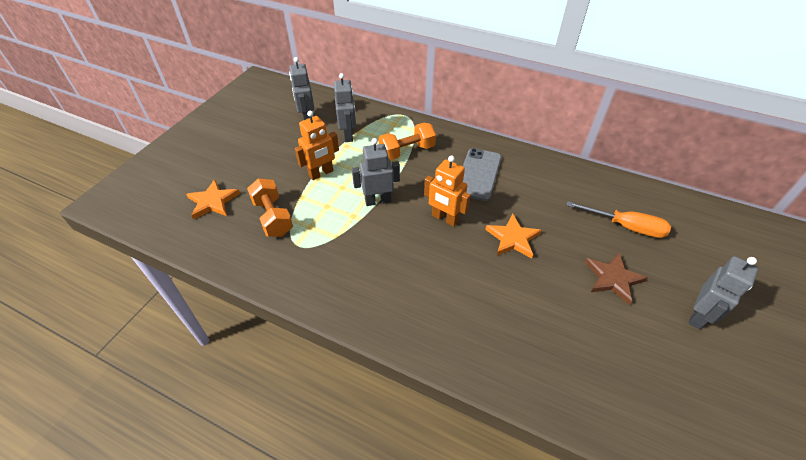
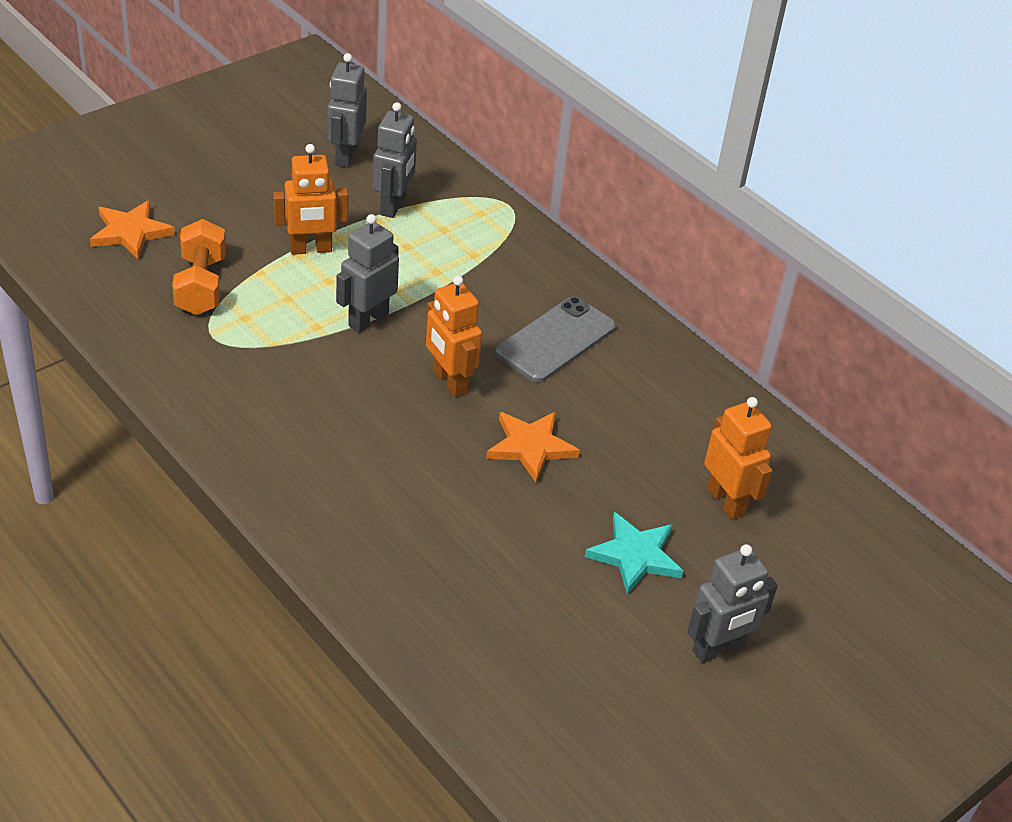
camera: 20 degrees right, 5 degrees down
(378, 201) = (368, 319): grey robot -> grey robot turned 60 degrees counterclockwise
(407, 151) = (468, 264): orange dumbbell -> none
(613, 279) = (635, 555): brown star -> turquoise star
(626, 227) = (726, 501): orange screwdriver -> orange robot

